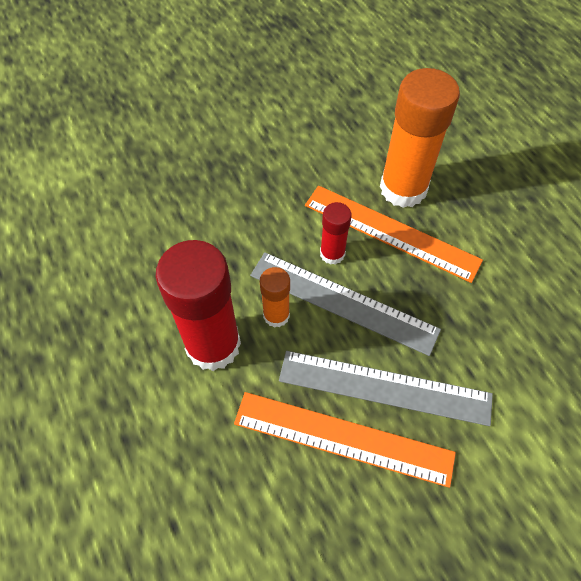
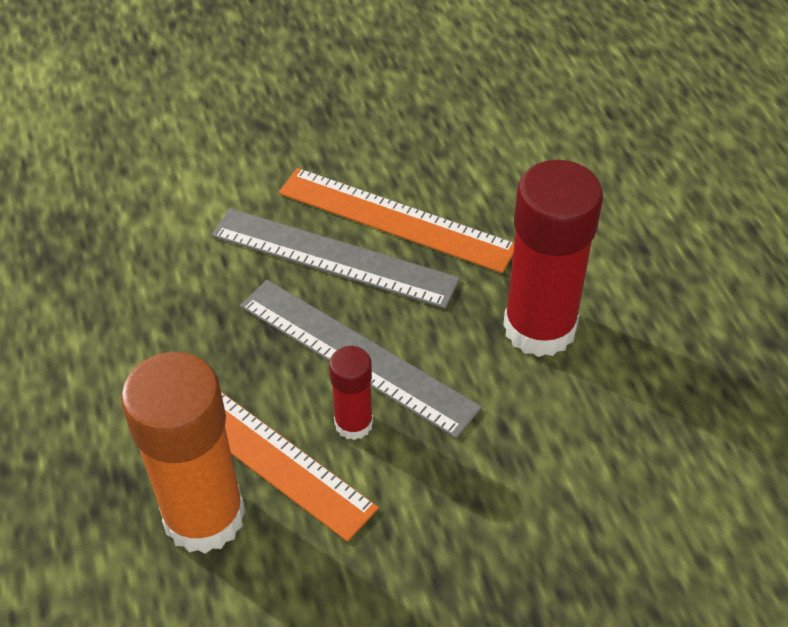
camera: 170 degrees left, 10 degrees down
(276, 315) = (451, 351): orange glue stick -> none

